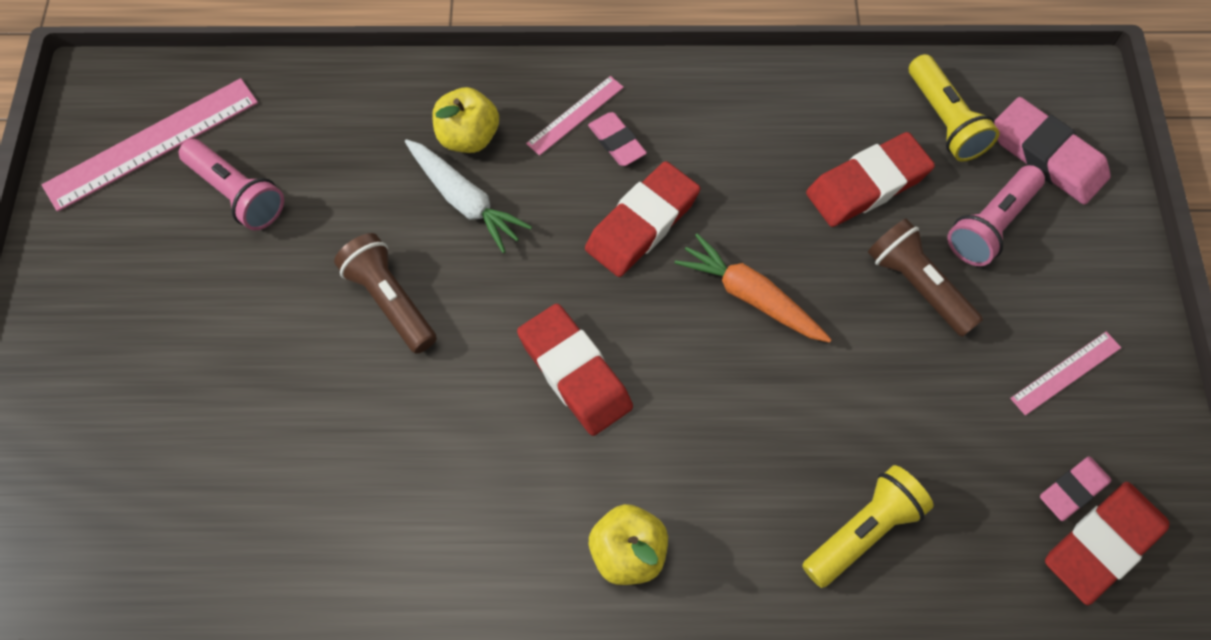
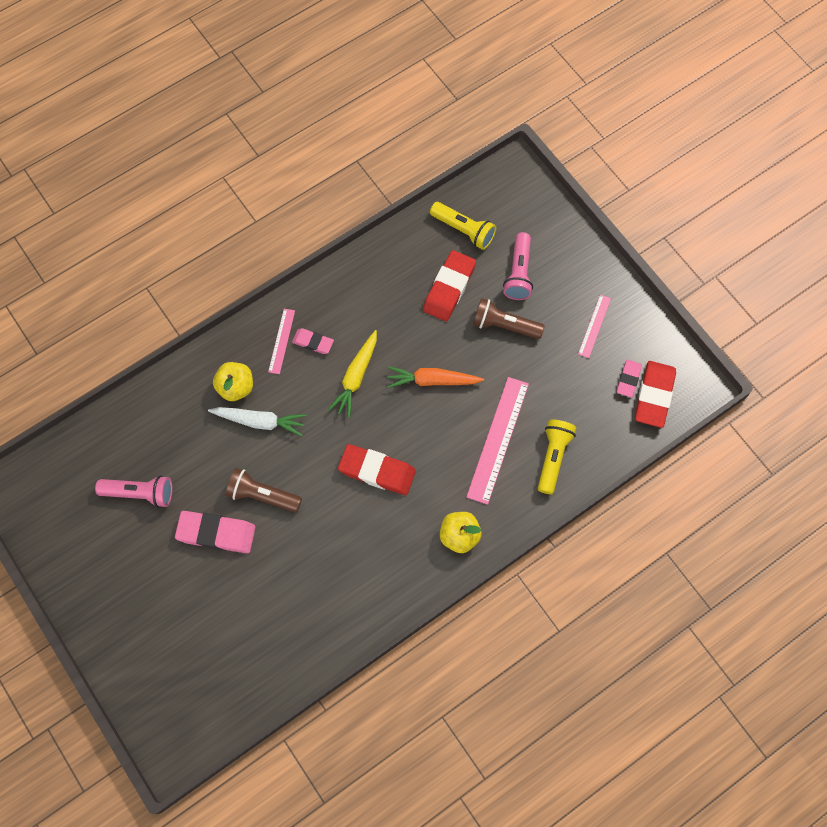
camera: 35 degrees left, 5 degrees up
(152, 143) = (71, 497): pink ruler -> pink ruler (498, 439)
(642, 224) = (356, 377): red eraser -> yellow carrot
(1047, 156) = (523, 220): pink eraser -> pink eraser (216, 533)

